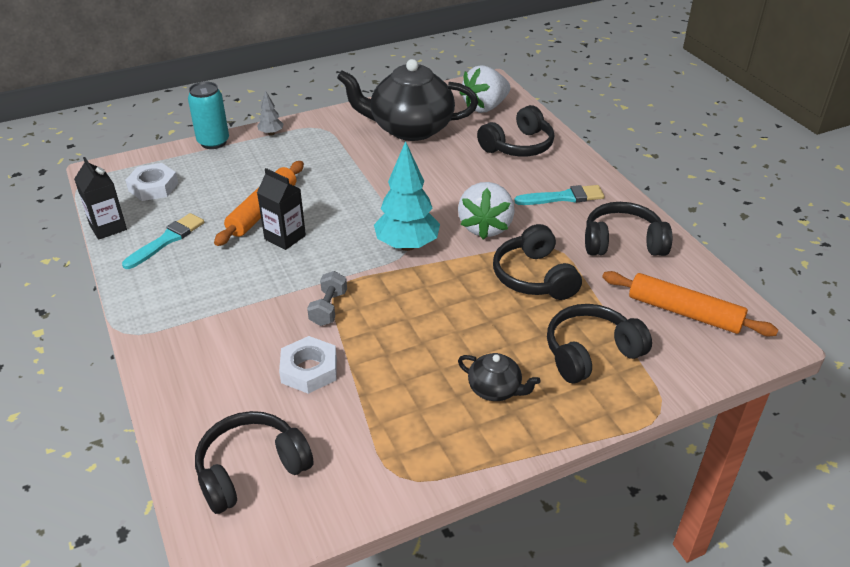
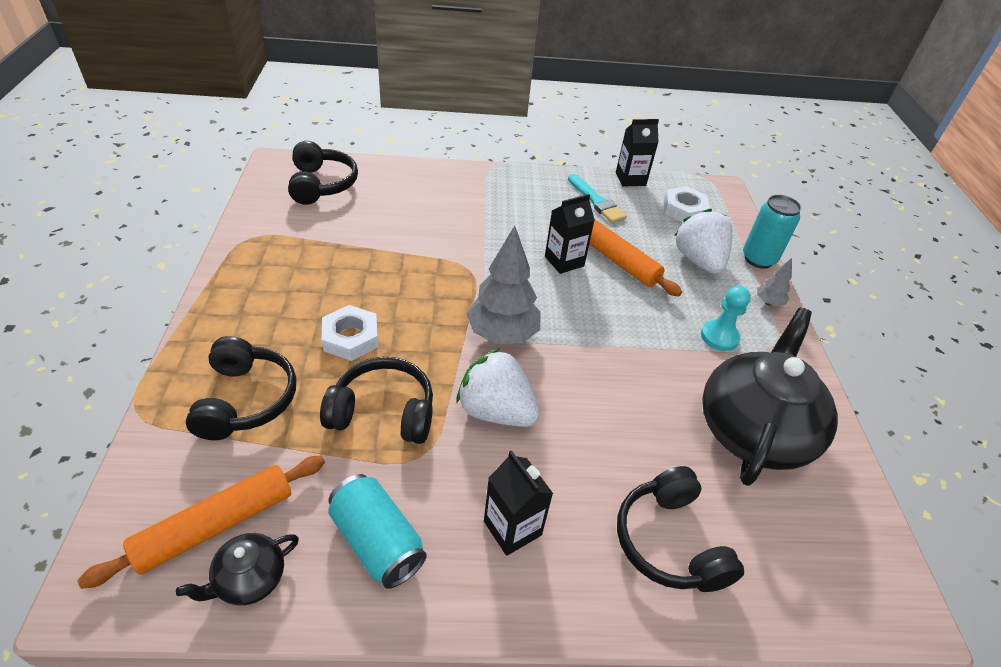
camera: 110 degrees right, 5 degrees up
(309, 370) = (386, 229): white nut -> white nut (351, 338)
(328, 308) = (447, 257): grey dumbbell -> none
(329, 149) = (719, 337): none -> turquoise pawn
(407, 245) = (502, 334): turquoise tree -> grey tree
(485, 107) = (806, 555): white strawberry -> white strawberry (699, 260)
(495, 389) = (272, 315): black teapot -> black teapot (249, 579)
(563, 197) = (512, 528): turquoise brush -> black carton
(622, 242) = (377, 541): black headphones -> turquoise can

